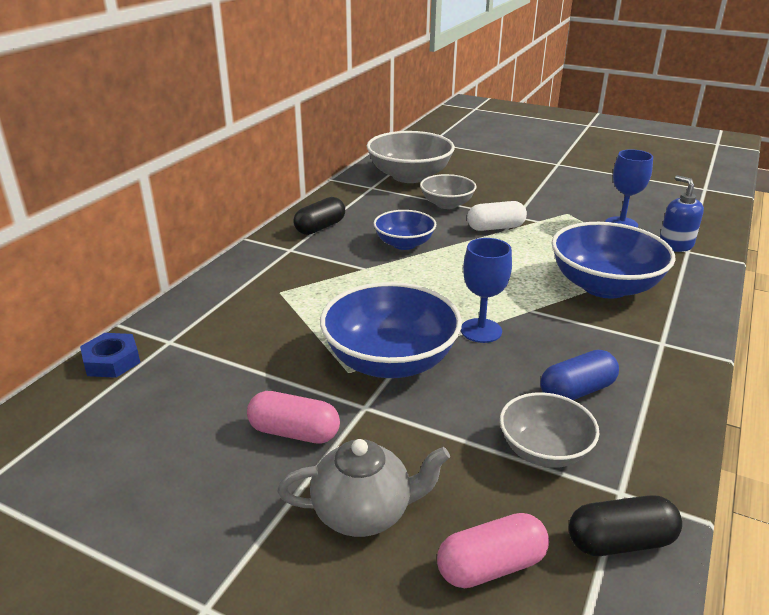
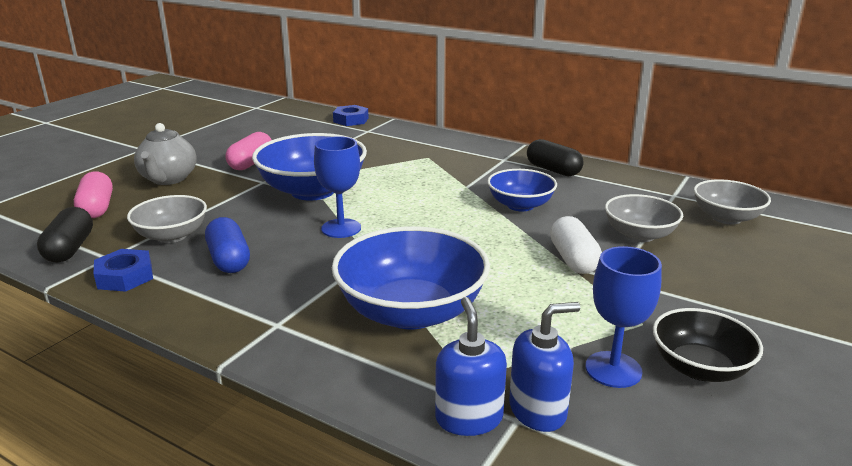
camera: 95 degrees right, 5 degrees down
(409, 176) = (726, 218): grey bowl -> grey bowl, size x0.59
(602, 203) = (699, 368): none -> black bowl
(650, 460) = (125, 276): none -> blue nut
(699, 264) = (468, 418): none -> blue soap dispenser

